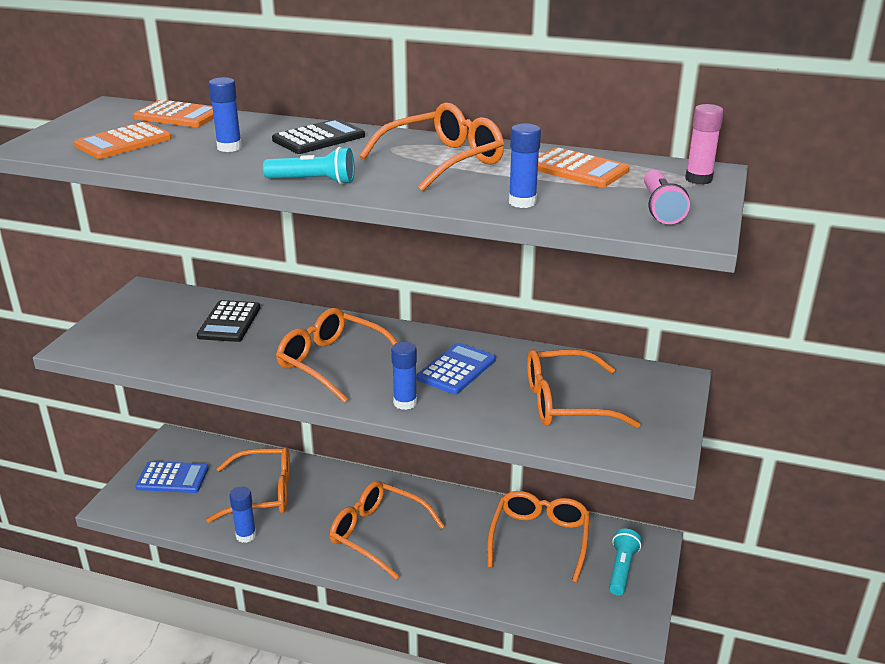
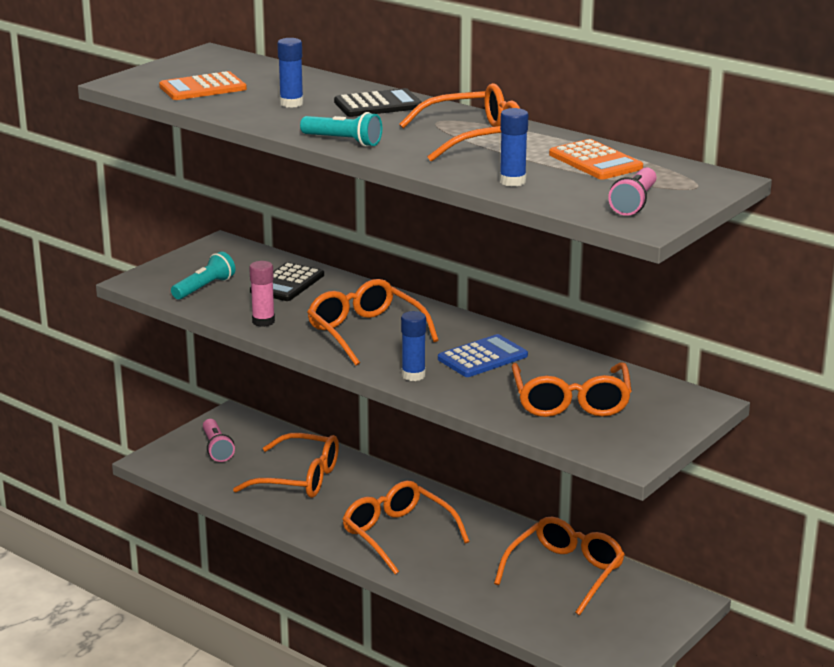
camera: 20 degrees right, 5 degrees down
(172, 478) = (217, 448): blue calculator -> pink flashlight
(178, 115) = (266, 69): orange calculator -> none
(246, 535) = (266, 510): blue glue stick -> none
(566, 402) = (571, 402): orange glasses -> orange glasses turned 105 degrees counterclockwise
(621, 569) = (637, 615): turquoise flashlight -> turquoise flashlight (204, 288)
(698, 179) = (702, 184): pink glue stick -> pink glue stick (263, 321)

